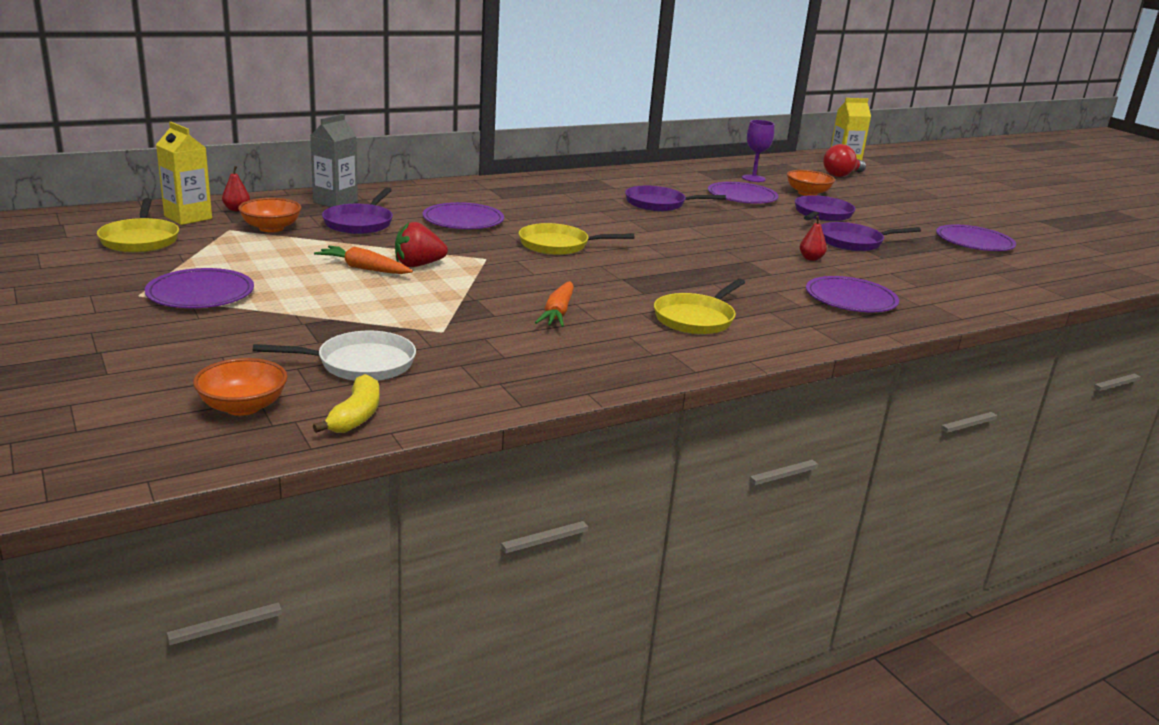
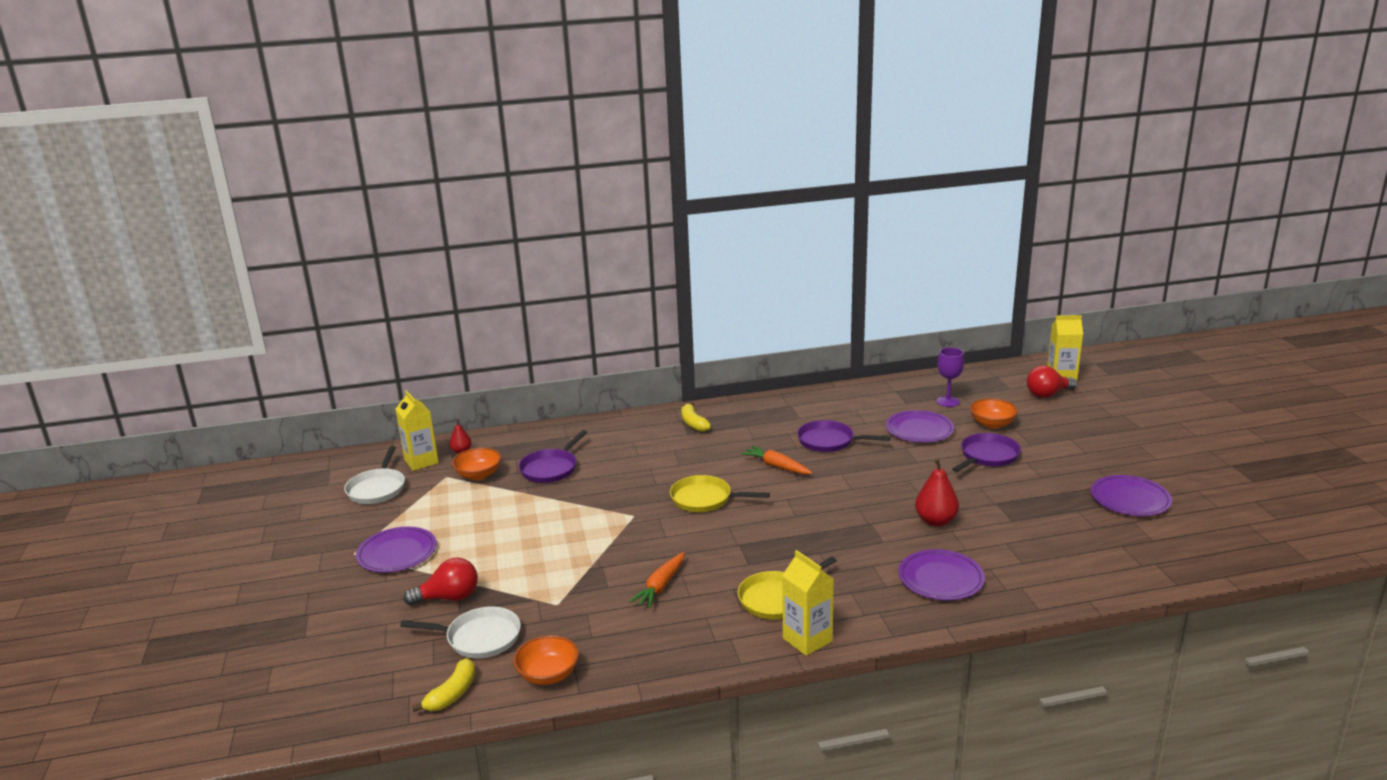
camera: 20 degrees right, 0 degrees up
(140, 240) = (377, 489): yellow pan -> white pan
(243, 407) = (380, 678): orange bowl -> orange bowl (548, 675)
(296, 330) = (449, 598): none -> red light bulb
(335, 202) = (542, 441): grey carton -> none
(364, 269) = (529, 526): orange carrot -> orange carrot (777, 466)
(418, 265) = (574, 523): red strawberry -> none
(463, 220) = (638, 465): purple plate -> none
(504, 190) = (693, 423): none -> yellow banana
(753, 349) = (807, 640): none -> yellow carton
(811, 258) = (935, 521): red pear -> red pear, size x1.72
(853, 242) = (995, 497): purple pan -> none

